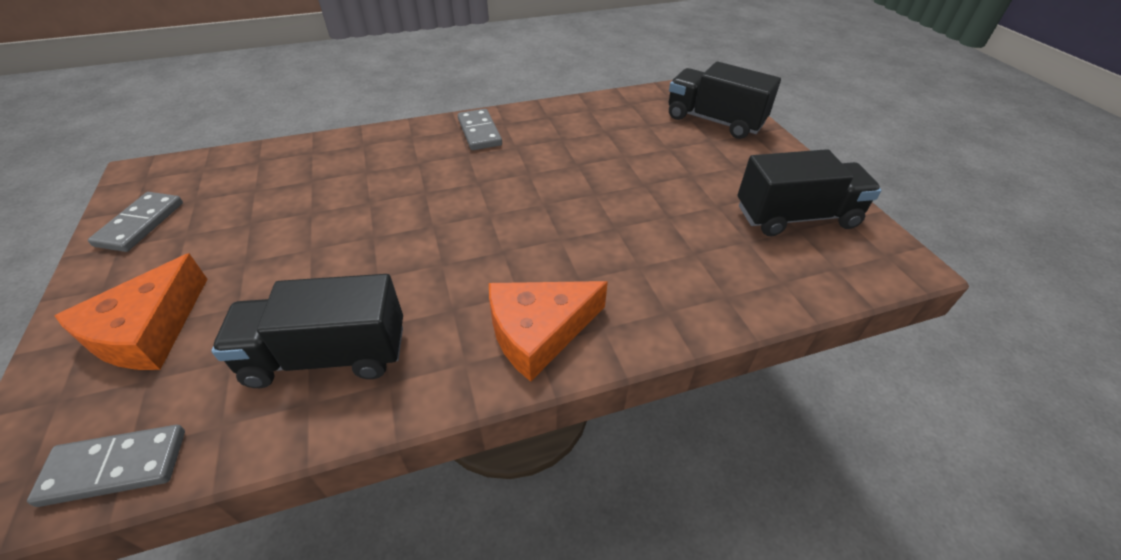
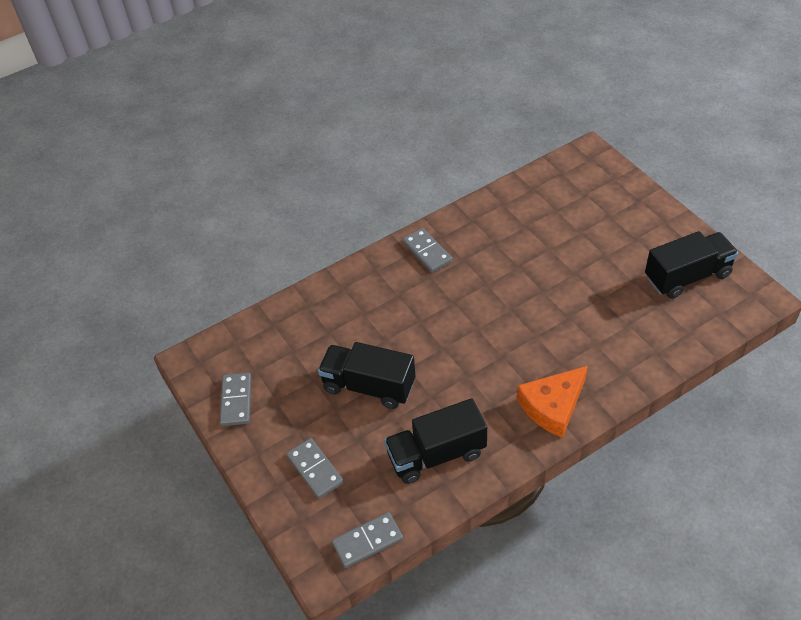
camera: 10 degrees left, 5 degrees up
(148, 330) = (315, 469): orange cheese -> grey domino
(714, 121) = (606, 193): black truck -> black truck (369, 386)

